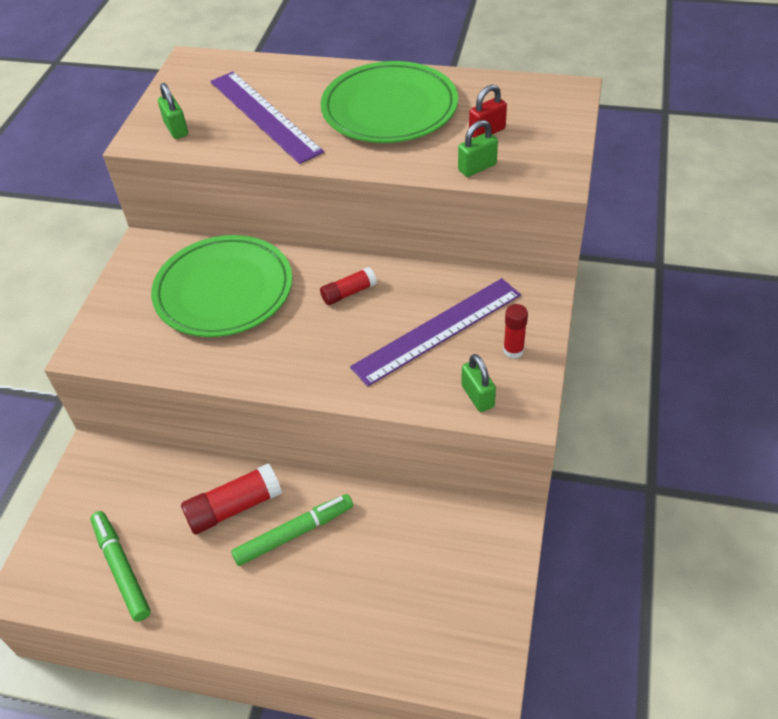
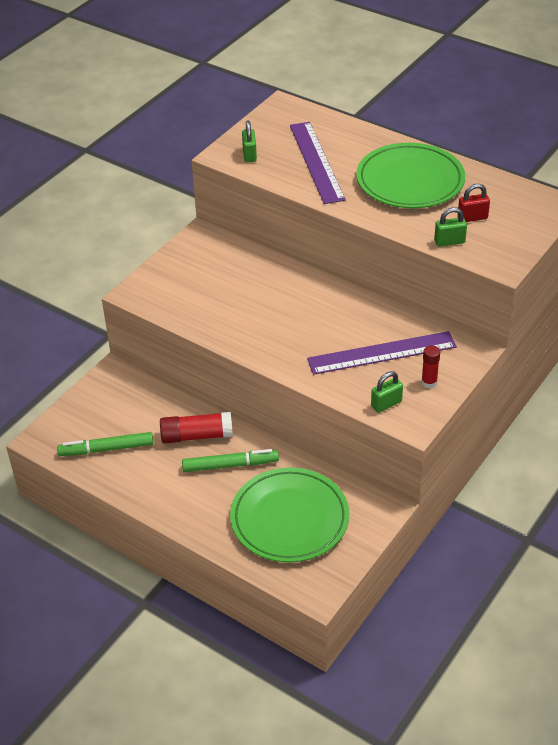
camera: 20 degrees right, 5 degrees down
(121, 569) = (106, 449): green marker -> green marker turned 90 degrees counterclockwise
(224, 291) = (243, 281): green plate -> green plate (289, 519)
(348, 293) = (331, 309): red glue stick -> none
(477, 396) = (386, 404): green padlock -> green padlock turned 60 degrees clockwise

